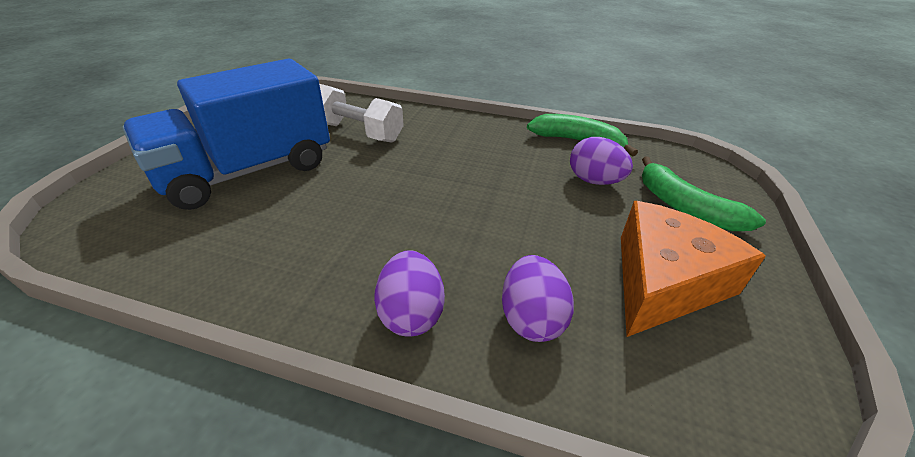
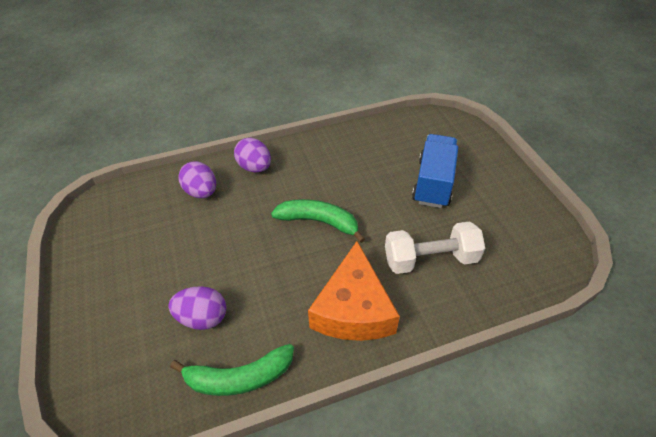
camera: 145 degrees right, 10 degrees up
(248, 171) = (433, 183): blue truck -> blue truck, size x0.66
(663, 282) = (138, 247): orange cheese -> orange cheese (353, 309)
(685, 207) = (123, 327): green banana -> green banana (319, 222)

